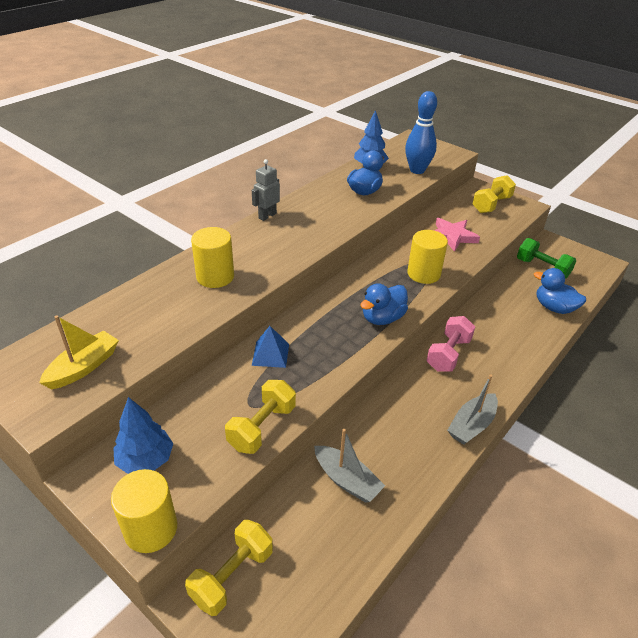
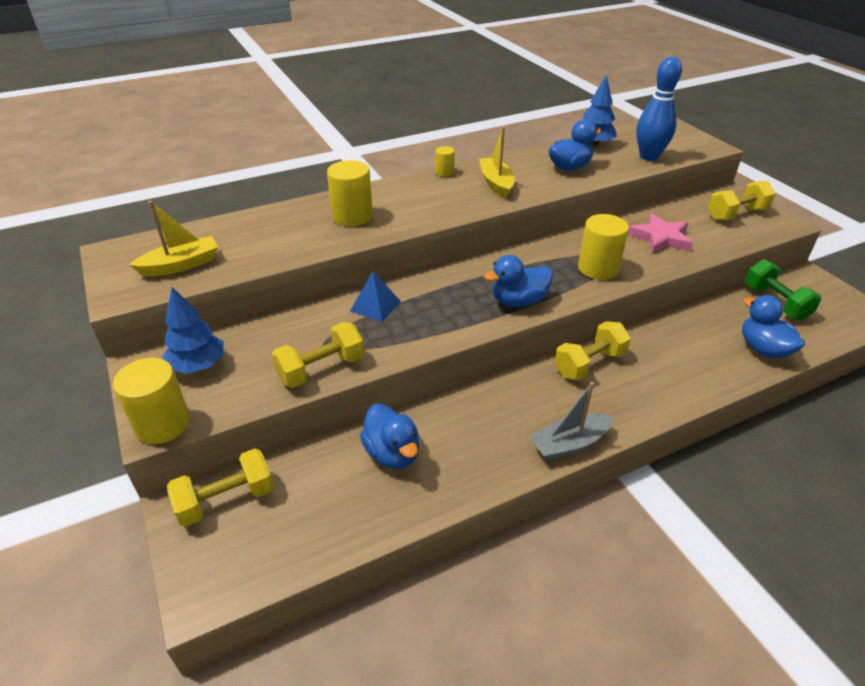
camera: 25 degrees right, 0 degrees up
(267, 216) = (444, 172): grey robot -> yellow cylinder
(317, 218) = (496, 184): none -> yellow boat
(346, 480) = (392, 453): grey boat -> blue duck
(448, 354) = (589, 364): pink dumbbell -> yellow dumbbell

